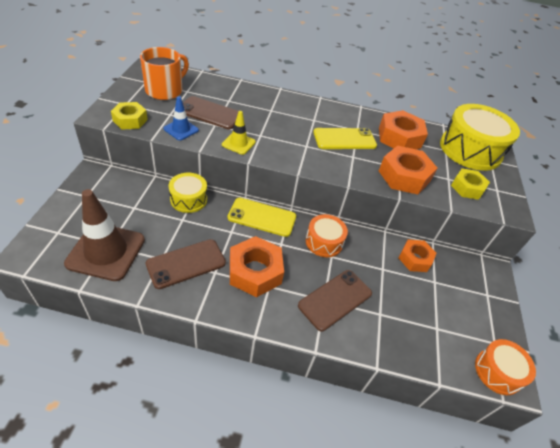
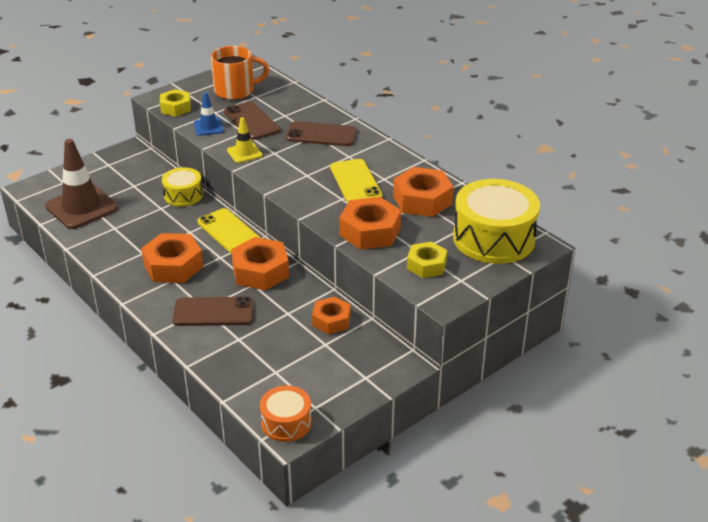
camera: 45 degrees right, 10 degrees down
(186, 263) = (128, 238): brown phone -> brown phone (321, 135)
(324, 242) = (260, 271): orange drum -> orange nut
(344, 139) = (355, 182): yellow phone -> yellow phone turned 45 degrees clockwise

